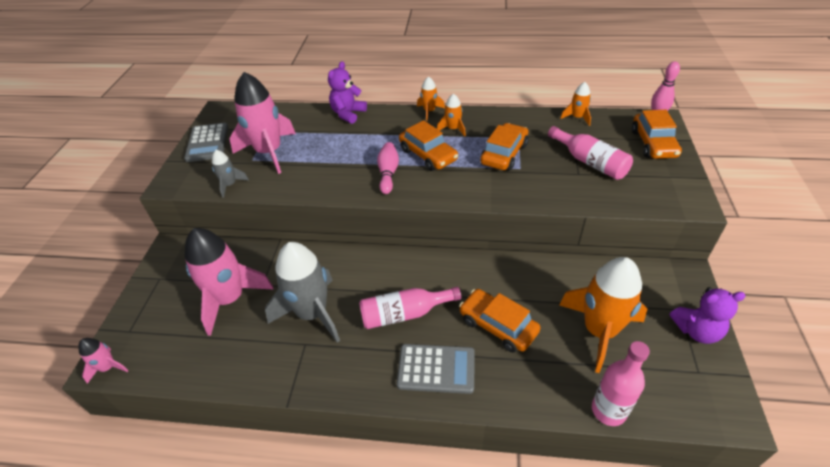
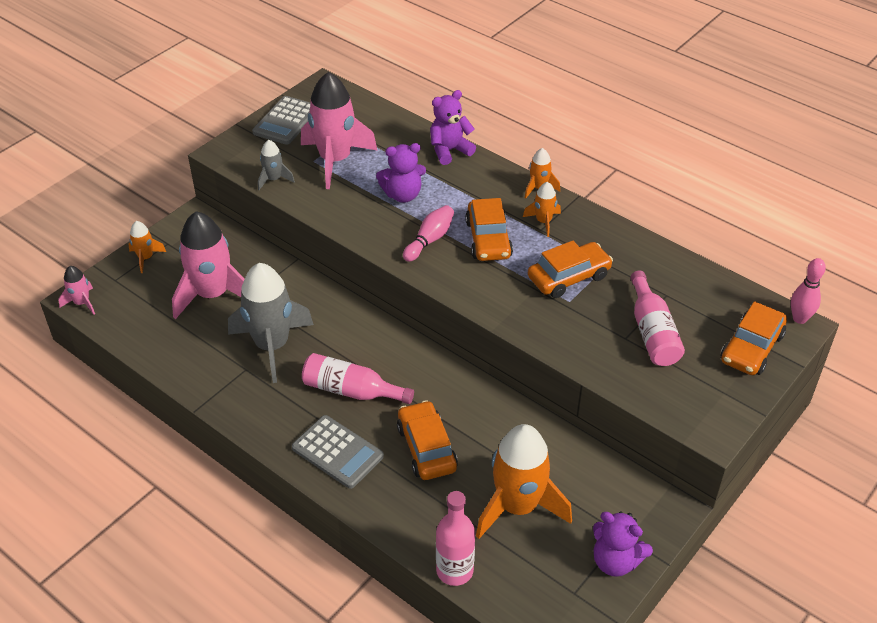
camera: 30 degrees right, 0 degrees up
(341, 153) = (403, 195): none -> purple teddy bear
(577, 117) = (699, 275): orange rocket -> orange rocket (145, 258)

